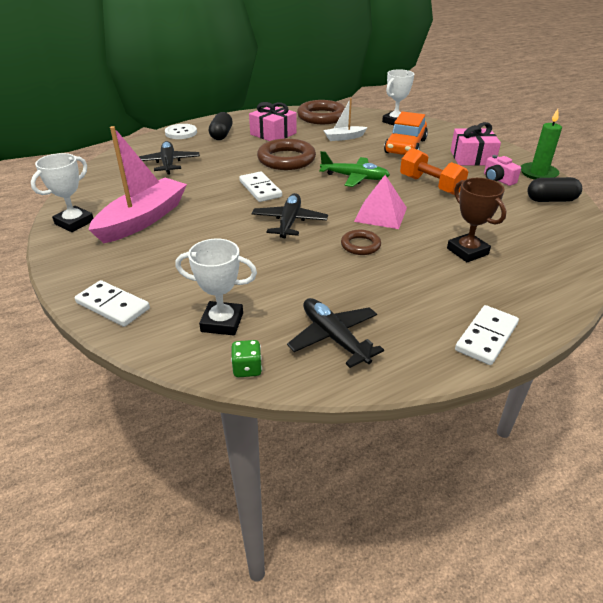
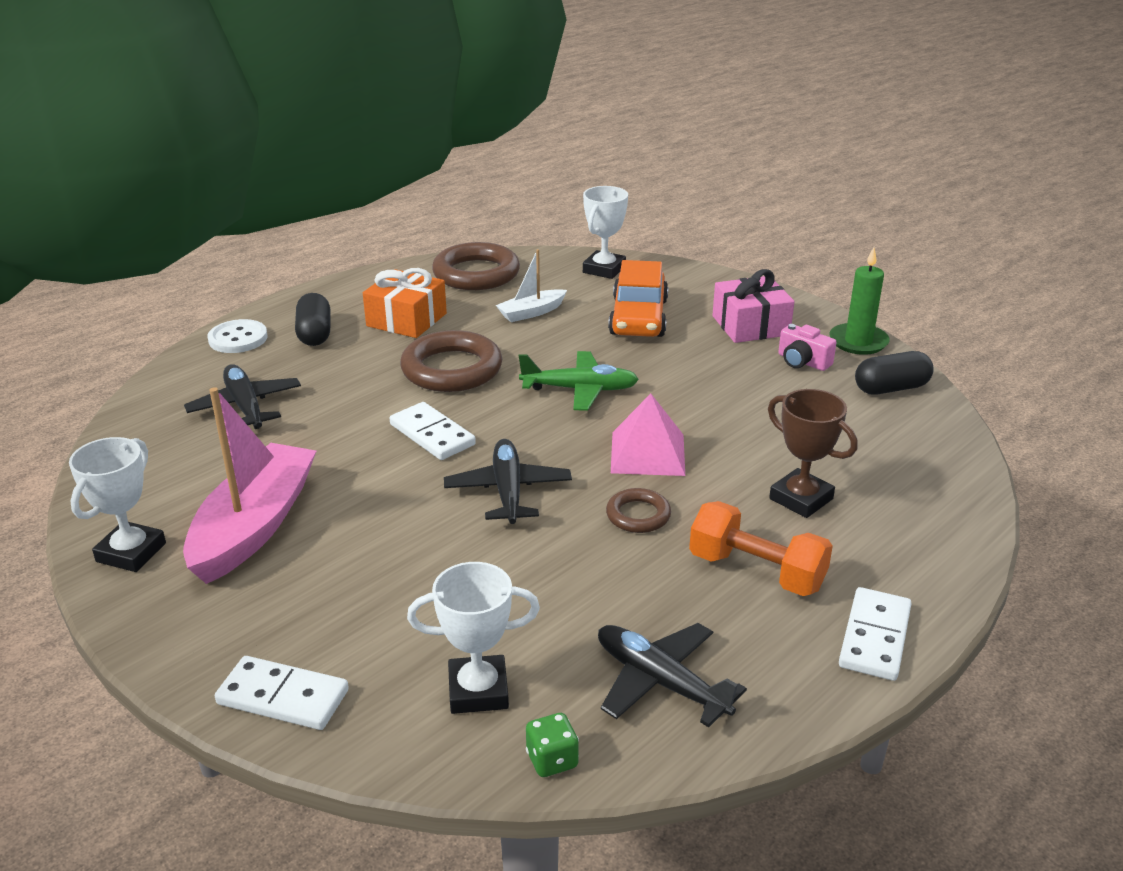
camera: 15 degrees left, 5 degrees down
(273, 134) = (406, 320): pink gift -> orange gift
(430, 185) = (705, 387): orange dumbbell -> orange dumbbell (756, 571)

